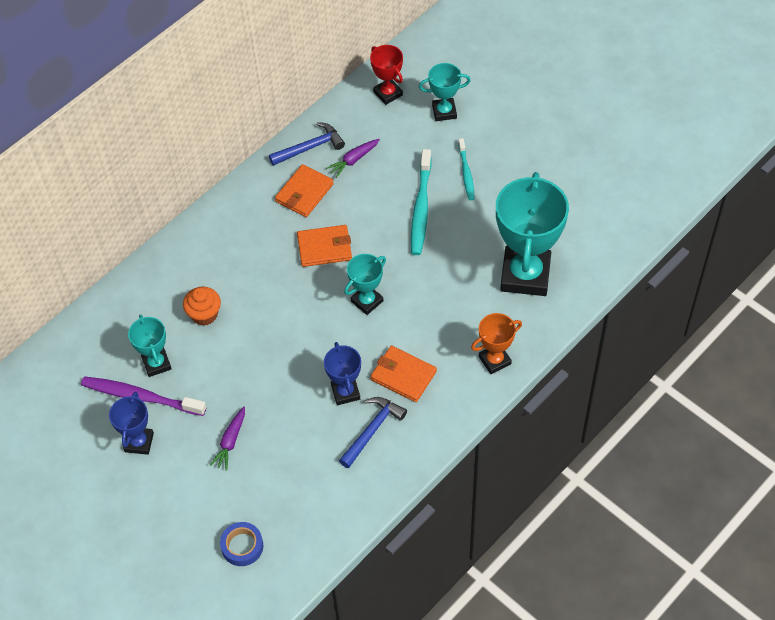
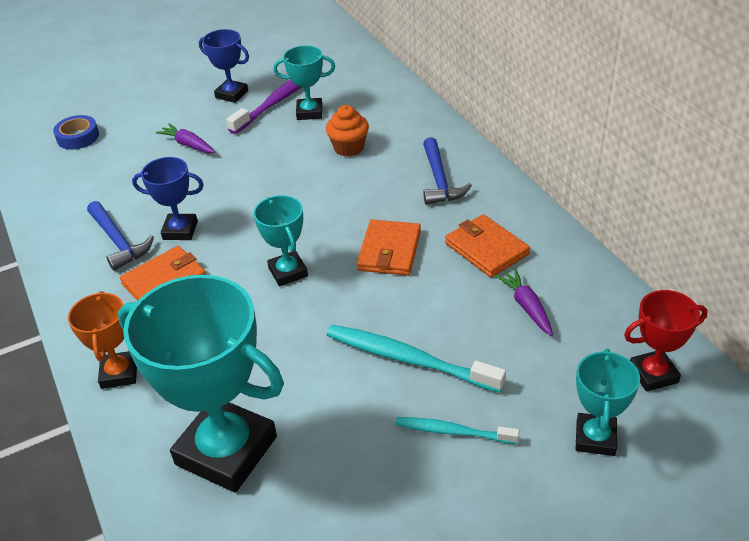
camera: 110 degrees right, 15 degrees down
(310, 147) = (564, 268): blue hammer -> blue hammer (439, 180)

